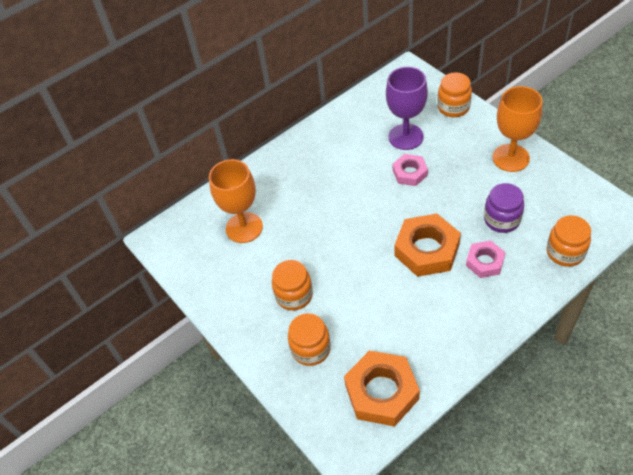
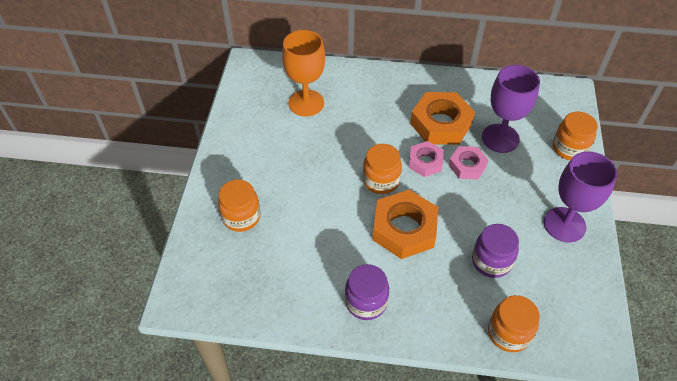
camera: 40 degrees right, 0 degrees up
(294, 295) = (277, 174): orange jar -> orange jar (381, 181)
(381, 392) = (244, 289): orange nut -> orange nut (441, 124)
(466, 318) = (366, 302): none -> purple jar
(484, 262) = (434, 278): pink nut -> pink nut (425, 162)
(510, 158) = (564, 224): orange goblet -> purple goblet

